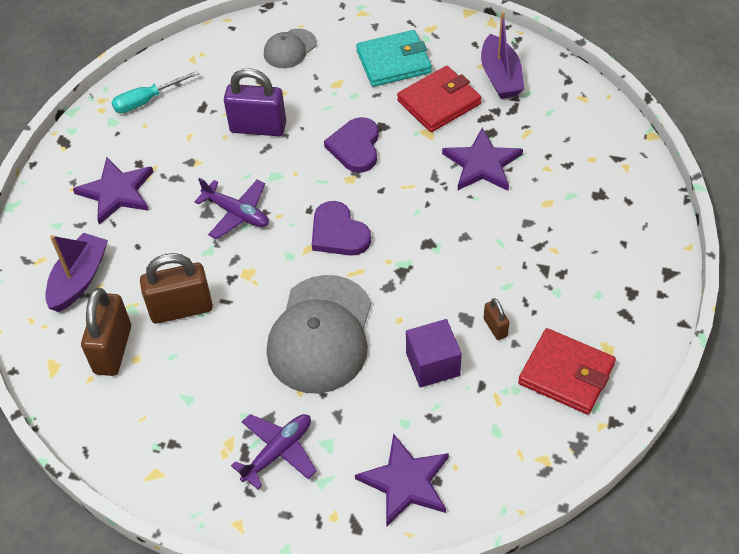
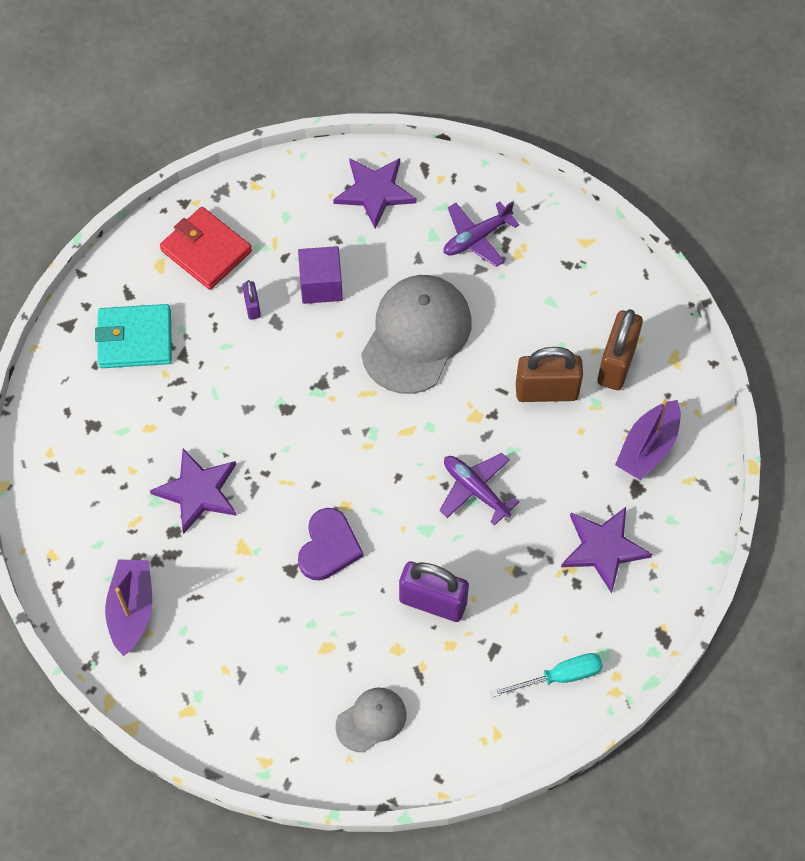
camera: 170 degrees left, 10 degrees up
(338, 233) = (374, 441): purple heart -> none
(394, 62) = (249, 665): turquoise wallet -> turquoise wallet (135, 339)
(439, 102) = (216, 588): red wallet -> none
(495, 327) = (252, 307): brown padlock -> purple padlock

